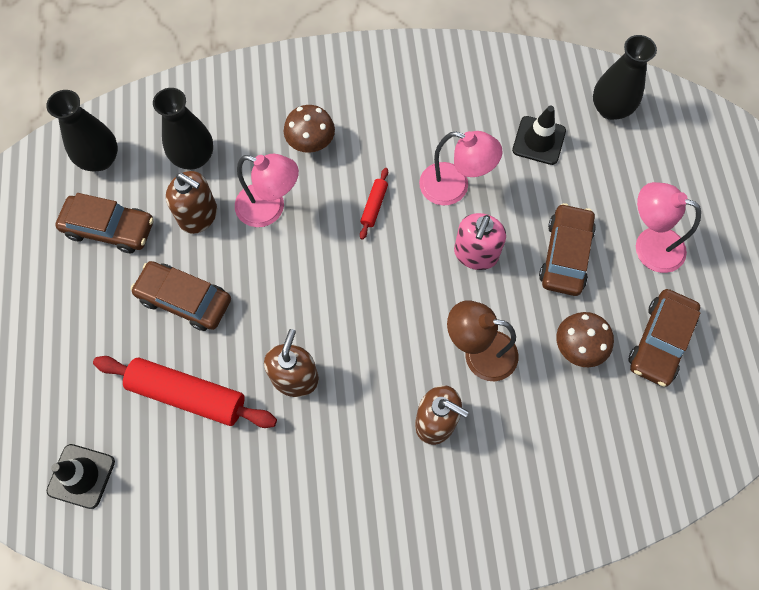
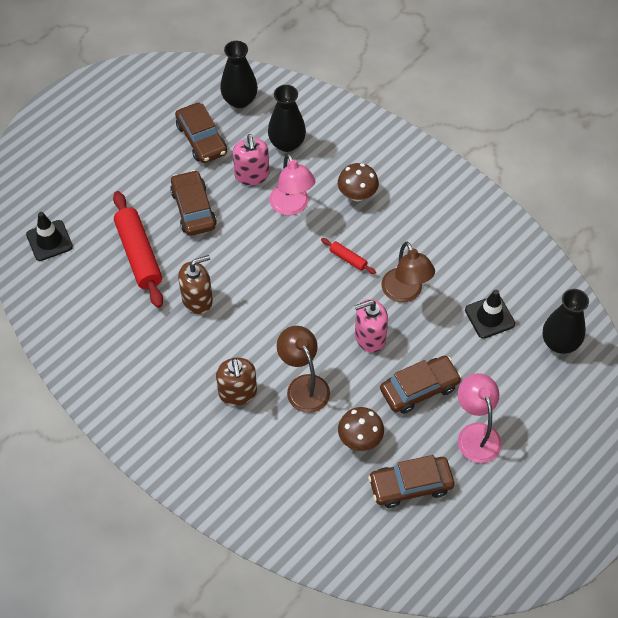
camera: 50 degrees right, 10 degrees down
(198, 215) = (252, 175): brown soap dispenser -> pink soap dispenser
(374, 206) = (348, 259): red rolling pin -> red rolling pin turned 60 degrees clockwise
(454, 187) = (405, 293): pink lamp -> brown lamp

